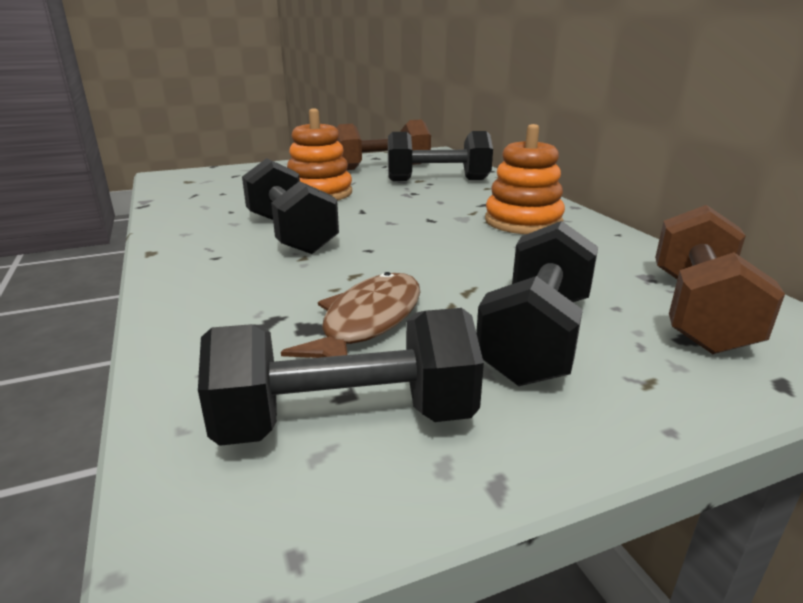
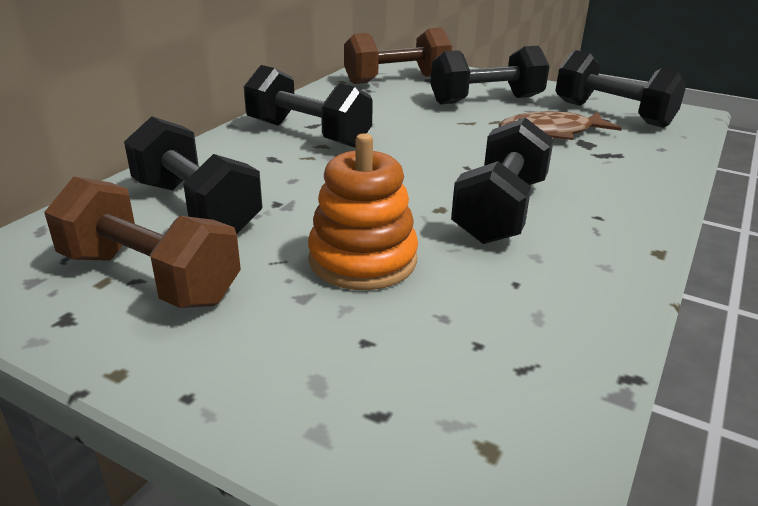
camera: 130 degrees left, 5 degrees up
(523, 221) = (308, 134): orange stacking toy -> black dumbbell

